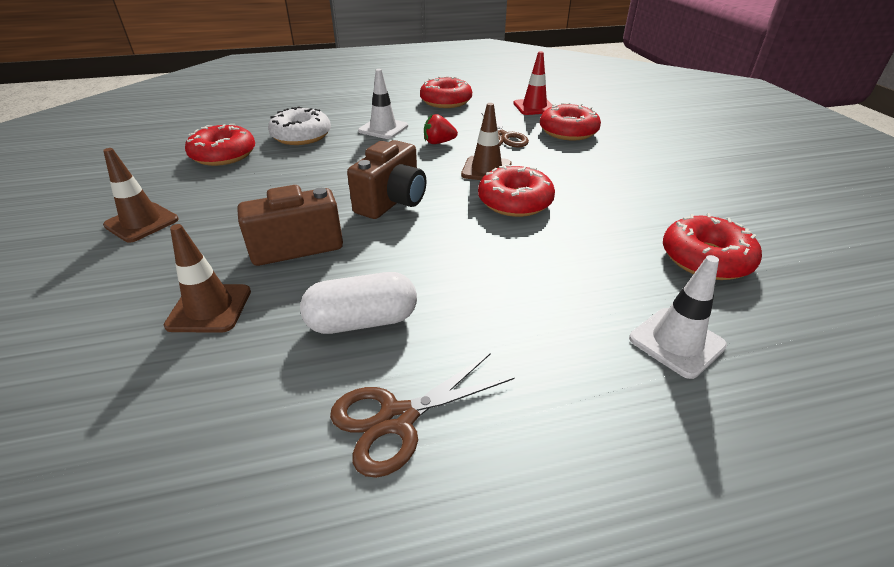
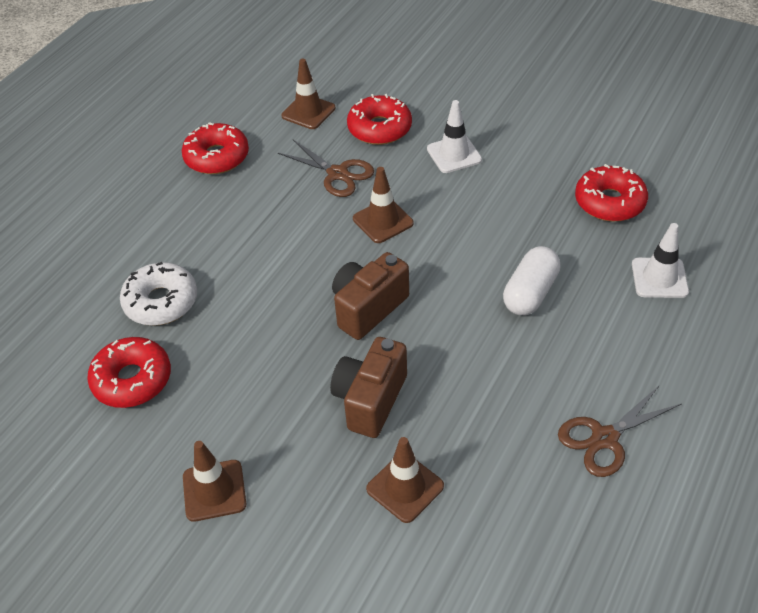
camera: 45 degrees left, 10 degrees up
(362, 321) = (504, 409): white capsule -> white capsule (530, 293)
(383, 128) = (221, 236): white traffic cone -> white traffic cone (454, 154)
(392, 202) = (368, 308): brown camera -> brown camera turned 120 degrees counterclockwise
(397, 419) = (605, 438): brown scissors -> brown scissors turned 45 degrees clockwise
(438, 142) = (299, 218): red strawberry -> none
(515, 202) = (448, 239): red donut -> none
(534, 107) = (308, 112): red traffic cone -> brown traffic cone

